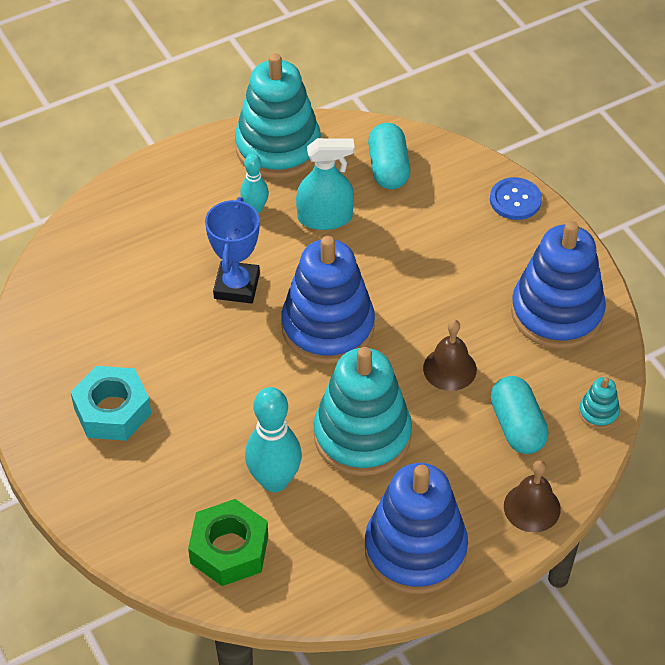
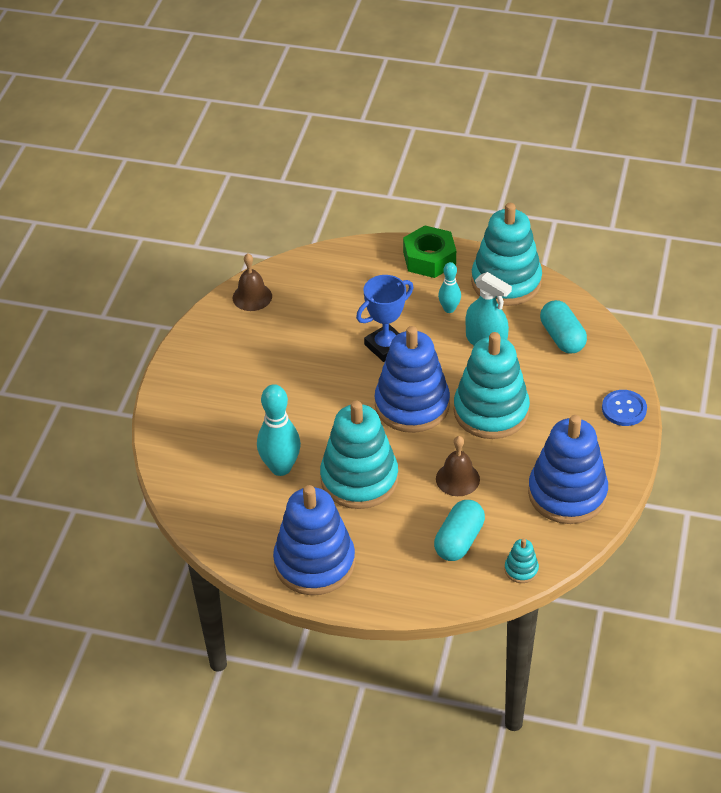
camera: 45 degrees right, 5 degrees down
(112, 411) = (237, 368): turquoise nut -> none
(229, 549) = (213, 486): green nut -> green nut (429, 259)
(388, 168) = (562, 337): turquoise capsule -> turquoise capsule turned 60 degrees counterclockwise
(405, 282) = (491, 411): none -> turquoise stacking toy
(532, 507) = (411, 591): brown bell -> brown bell (252, 297)

